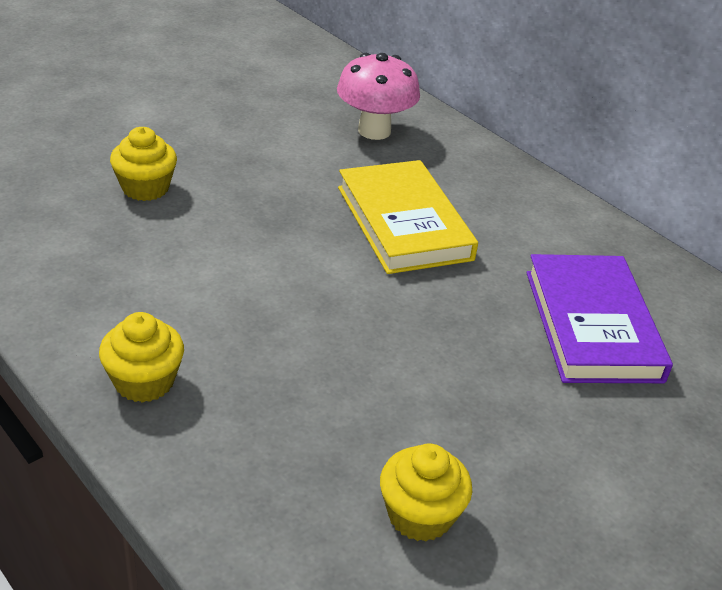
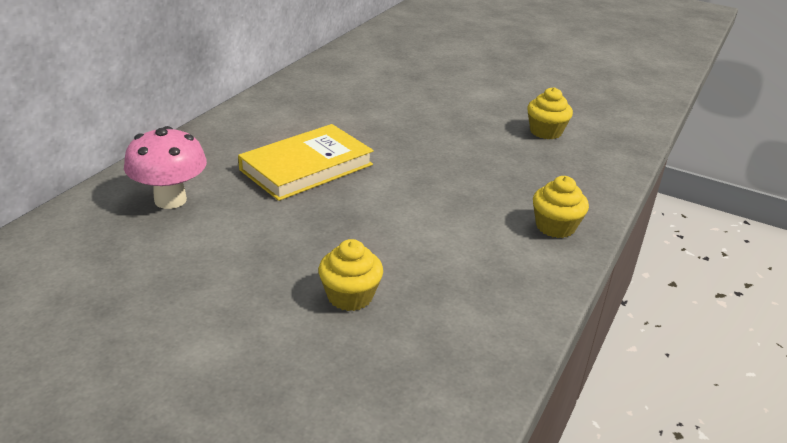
camera: 110 degrees left, 5 degrees down
(591, 325) = (364, 101): purple book -> none

